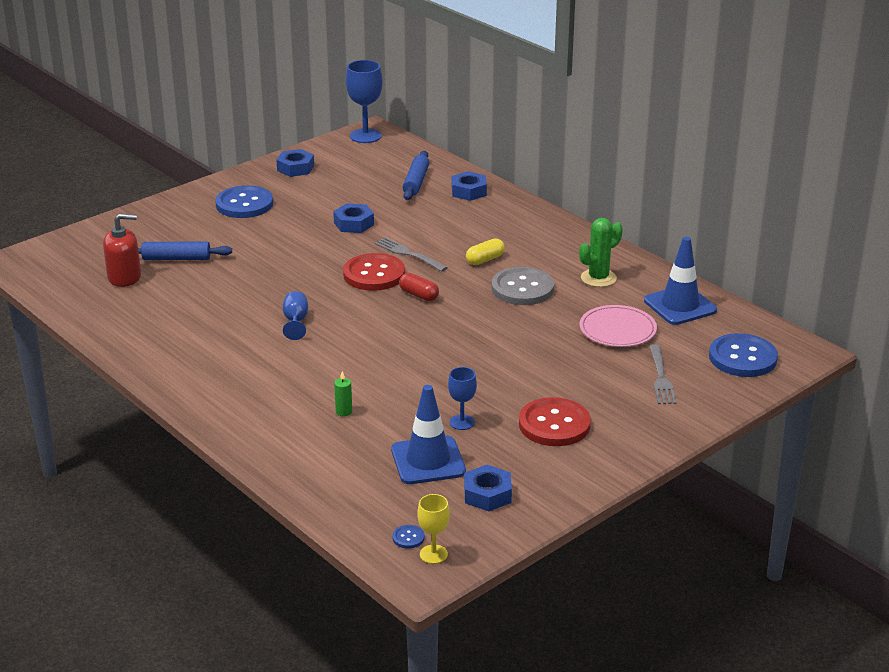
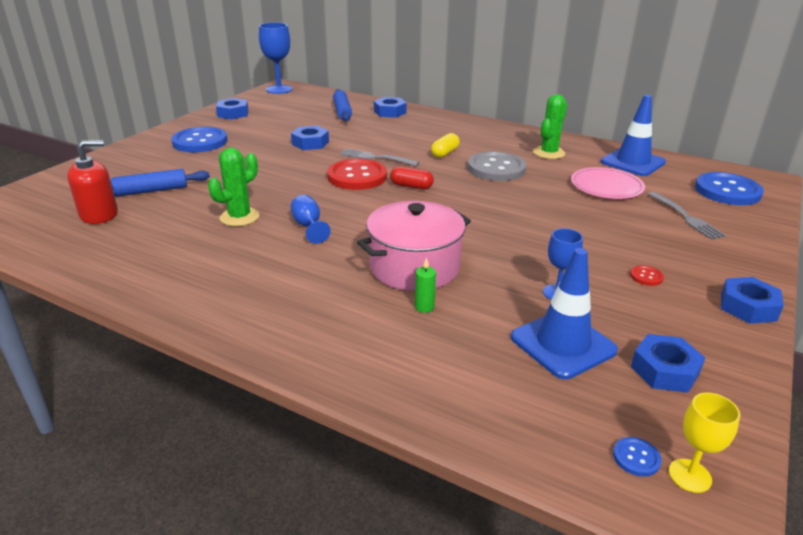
camera: 20 degrees left, 0 degrees up
(241, 301) = (239, 217): none -> green cactus
(360, 377) = (414, 267): none -> pink pot
(554, 424) = (646, 276): red button -> red button, size x0.41
(613, 466) = (748, 307): none -> blue nut

